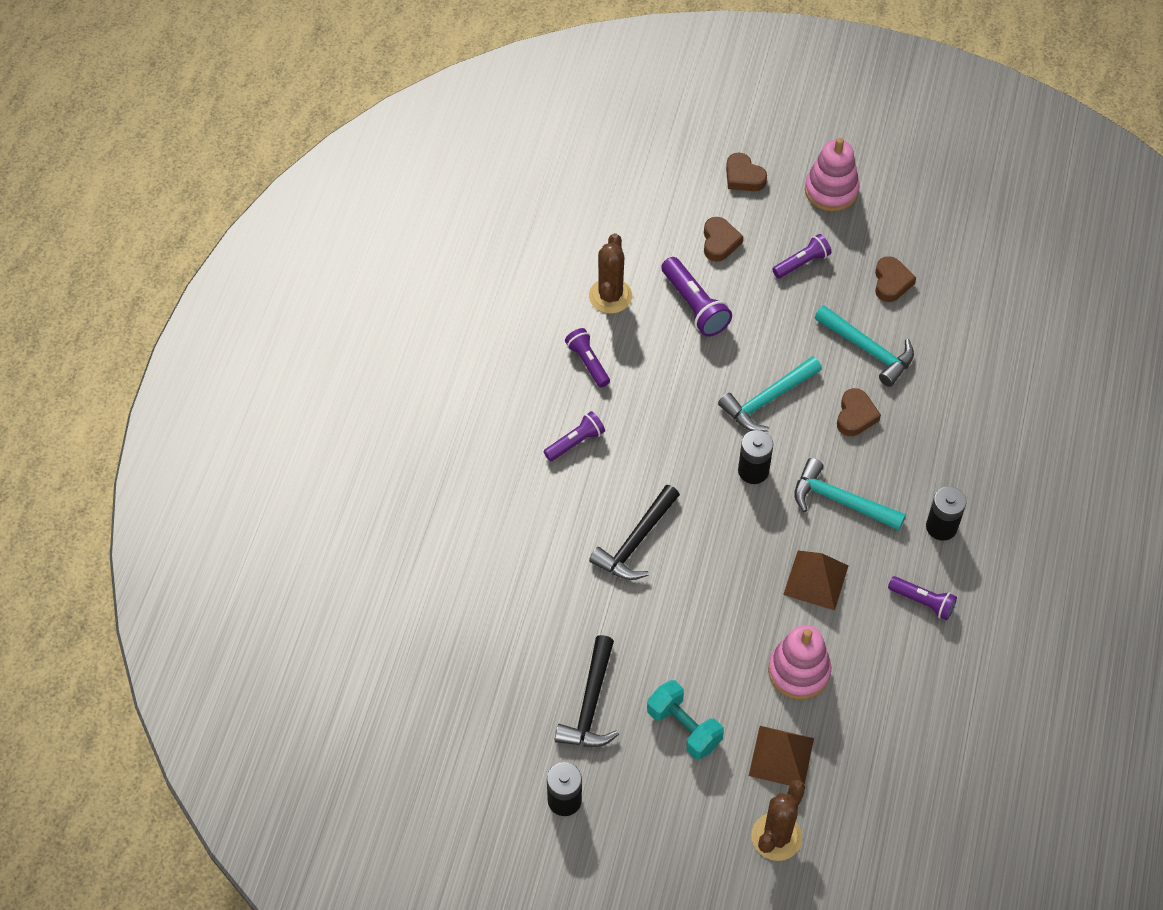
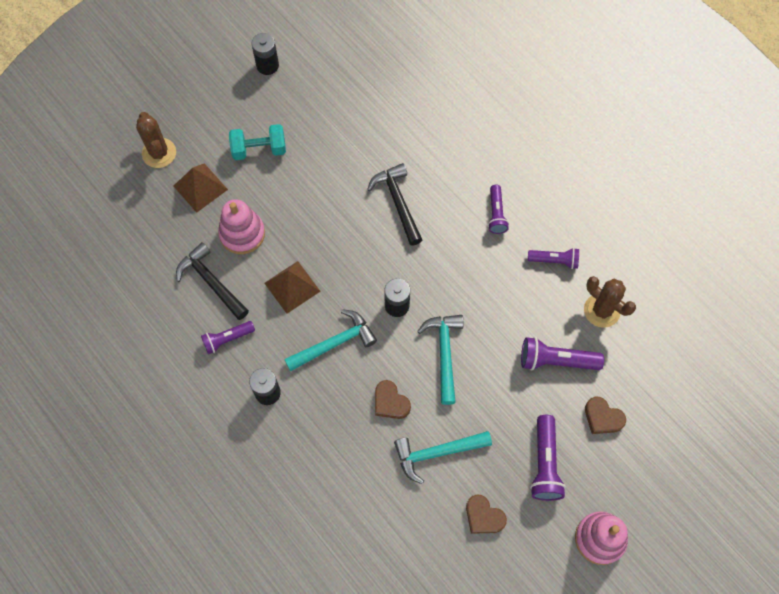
camera: 125 degrees right, 10 degrees up
(590, 704) = (312, 112): black hammer -> black hammer (211, 282)
(743, 177) = (655, 480): brown heart -> none
(802, 263) = (544, 463): purple flashlight -> purple flashlight, size x1.51

